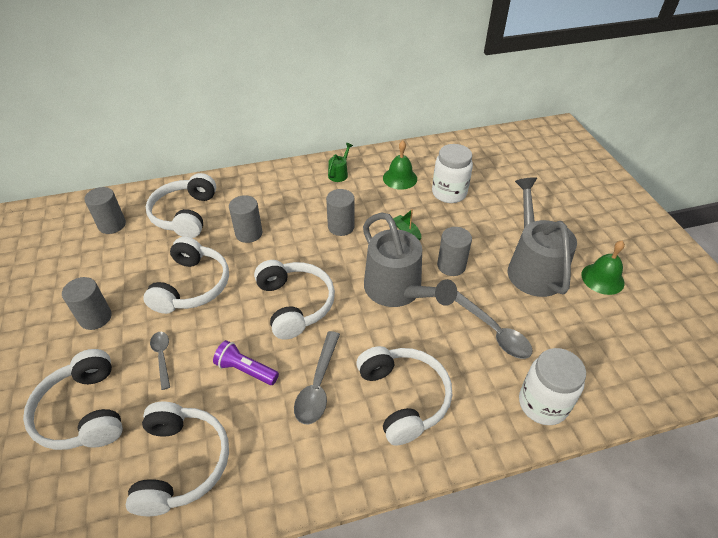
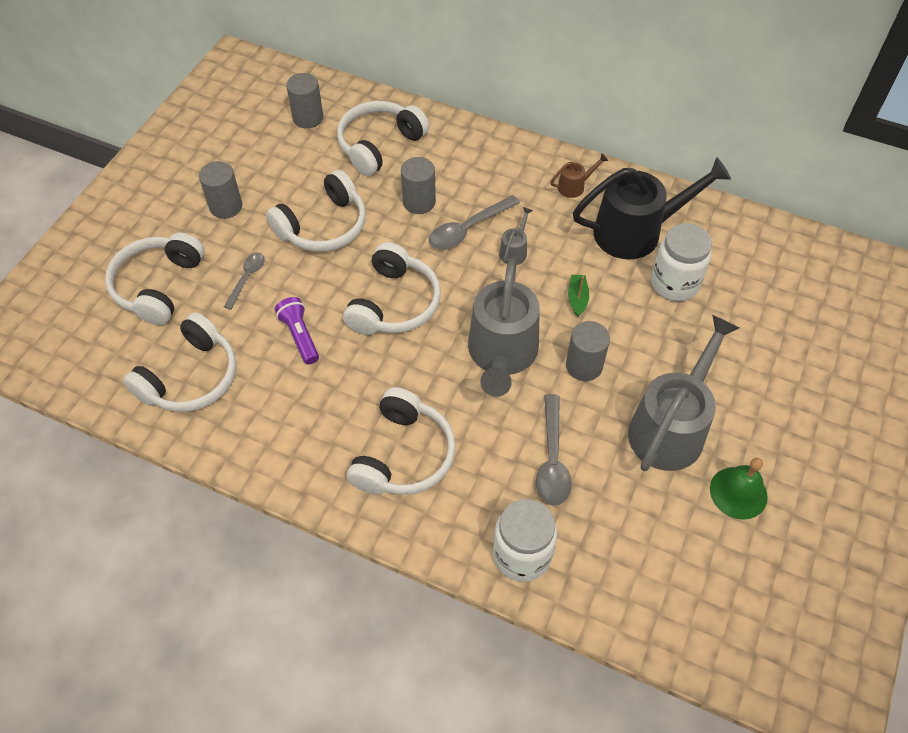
camera: 40 degrees right, 10 degrees up
(318, 385) = (344, 391): grey spoon -> grey spoon (468, 229)
(339, 173) = (575, 186): green watering can -> brown watering can
(341, 227) = (514, 250): grey cylinder -> grey watering can
(400, 178) = (637, 231): green bell -> black watering can

